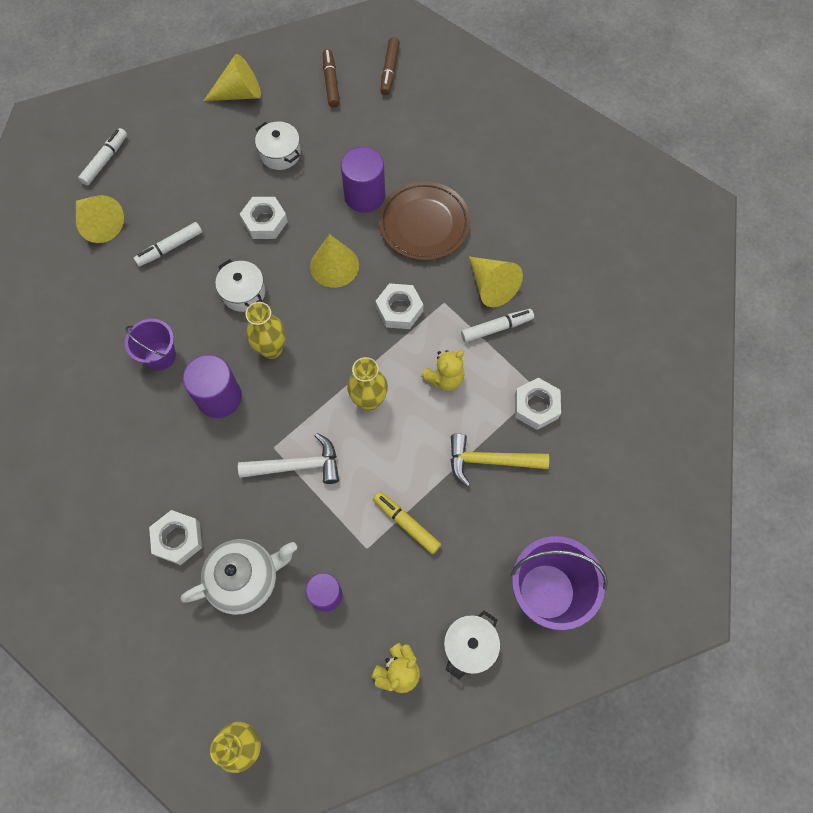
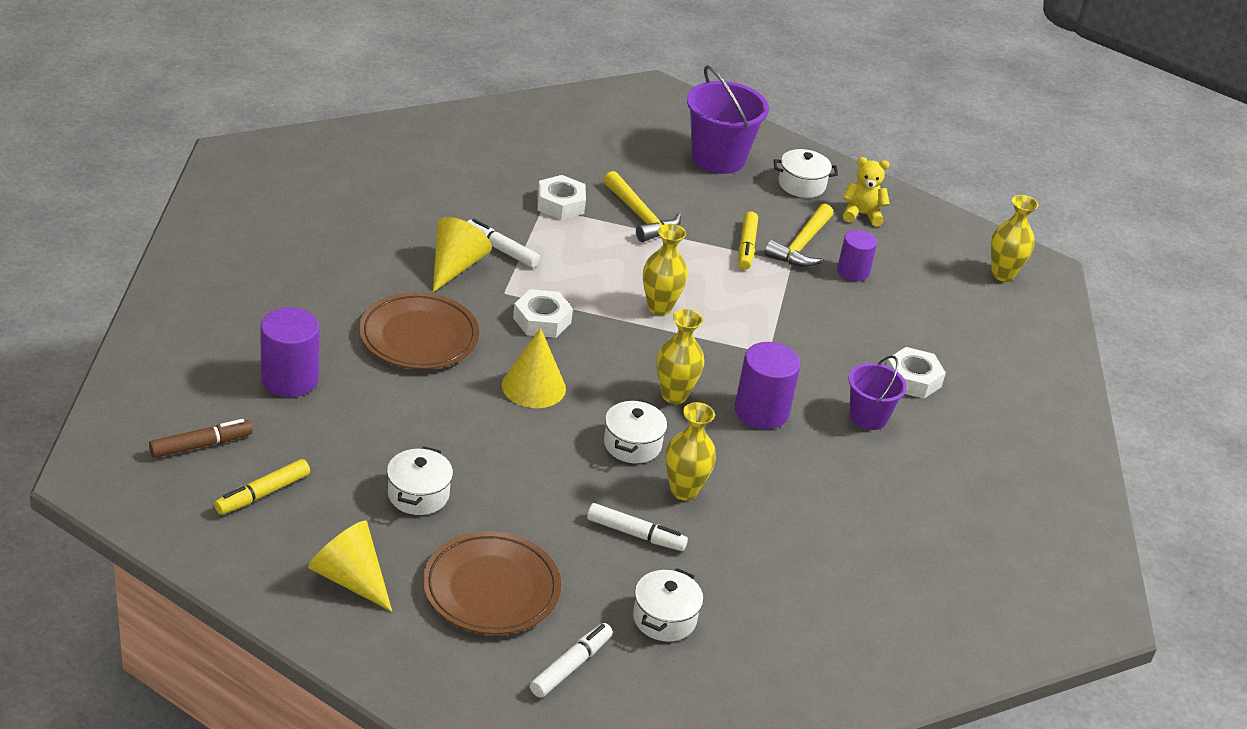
camera: 130 degrees left, 30 degrees down
(100, 224) = (664, 618): yellow cone -> white pot
(105, 160) = (571, 666): white marker -> white marker turned 135 degrees clockwise
(160, 356) = (766, 477): purple bucket -> purple bucket (868, 417)
(184, 152) = (491, 589): none -> brown plate
(184, 298) = (684, 490): none -> yellow vase
(246, 579) = (894, 323): white teapot -> none
(265, 221) = (527, 466): white nut -> none
(297, 466) = (768, 330): white hammer -> none
(331, 82) = (262, 494): brown marker -> yellow marker
(364, 195) = (419, 397): purple cylinder -> purple cylinder (290, 379)
(383, 574) = (801, 246): none -> yellow hammer
(445, 378) = (587, 266): yellow teddy bear -> none

